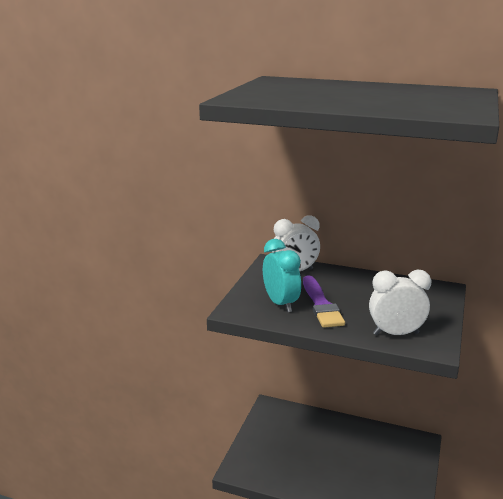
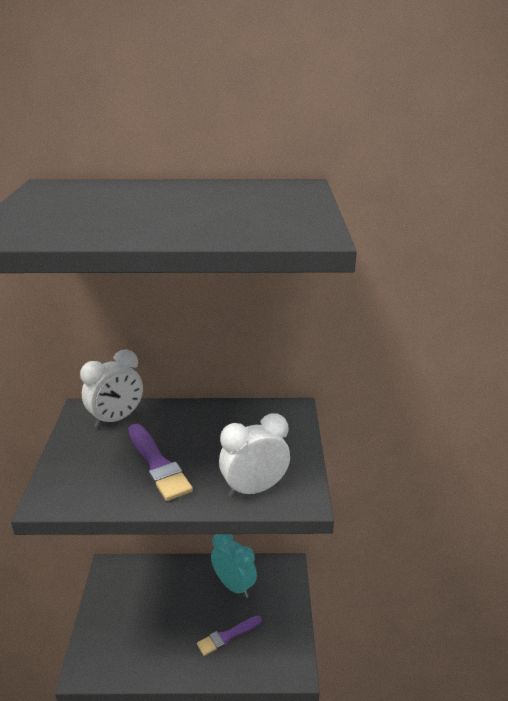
camera: 20 degrees left, 5 degrees up
(281, 303) = (107, 474): turquoise clock -> turquoise clock (234, 586)
(357, 477) = (227, 636): none -> purple brush

